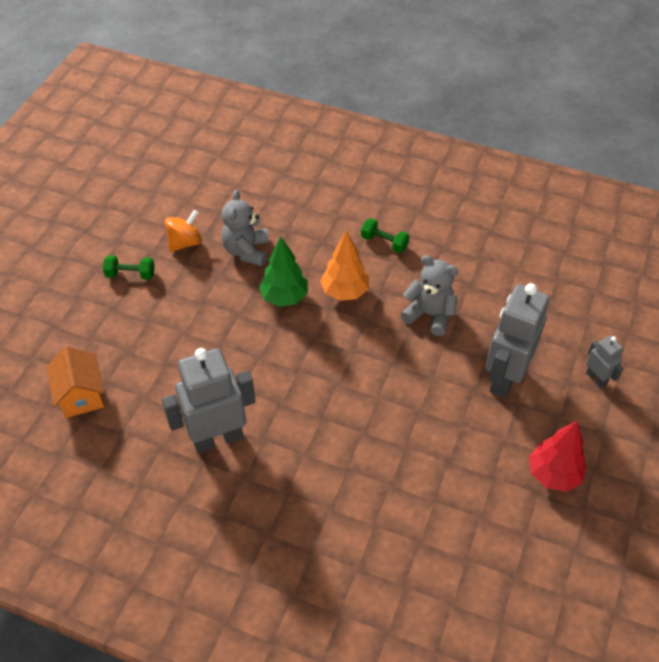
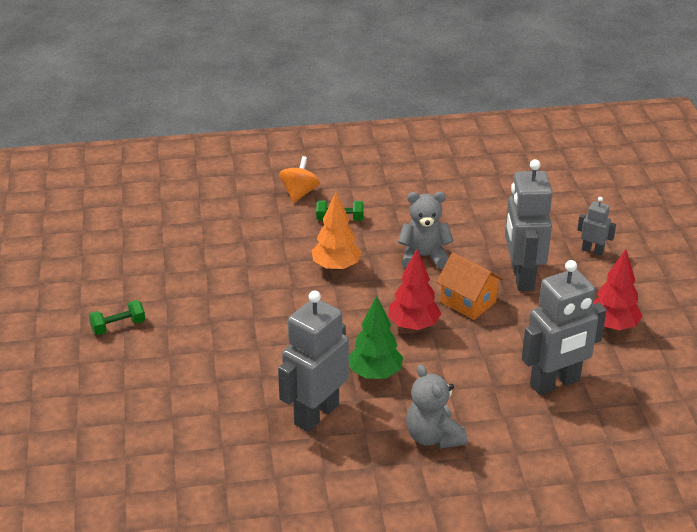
camera: 30 degrees left, 15 degrees down
(81, 395) = (155, 435): orange house -> orange house (468, 302)
(185, 243) = (151, 283): orange spinning top -> orange spinning top (299, 193)
(246, 251) = (217, 269): grey teddy bear -> grey teddy bear (433, 437)
(284, 297) = (285, 290): green tree -> green tree (375, 374)
(366, 385) = (413, 325): none -> red tree
(449, 512) = (555, 383): none -> grey robot

